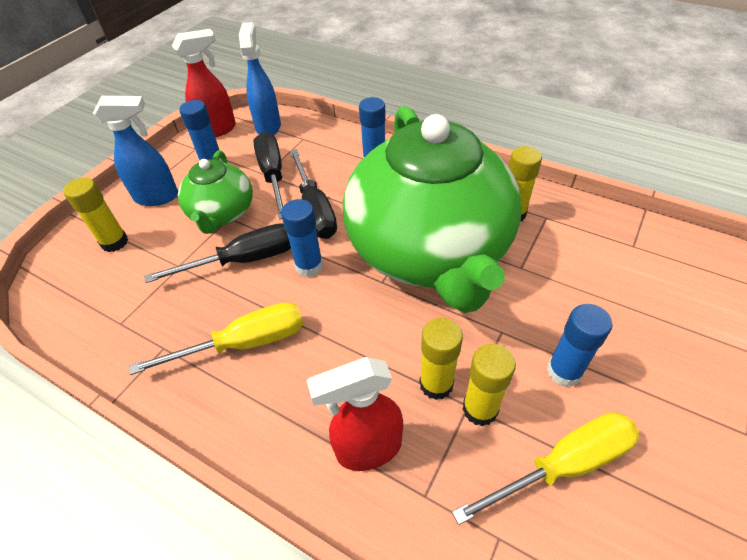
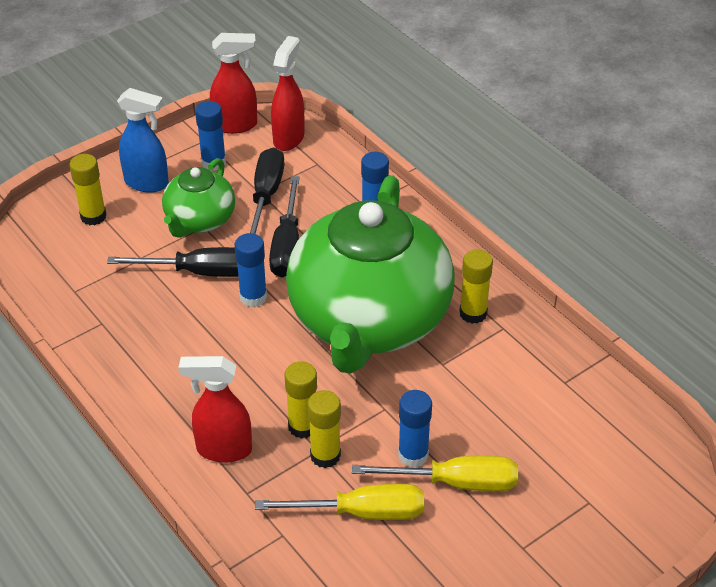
camera: 20 degrees right, 5 degrees down
(244, 343) = (167, 342): yellow screwdriver -> yellow screwdriver (455, 482)
(268, 127) = (289, 138): blue spray bottle -> red spray bottle

